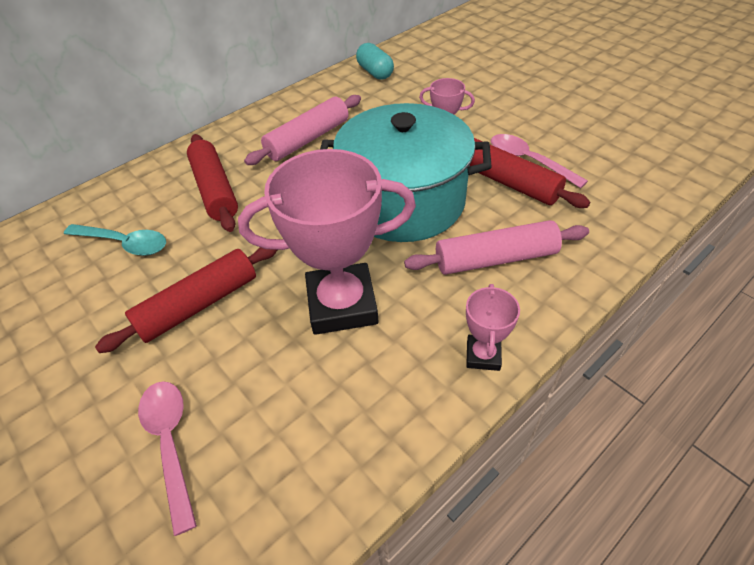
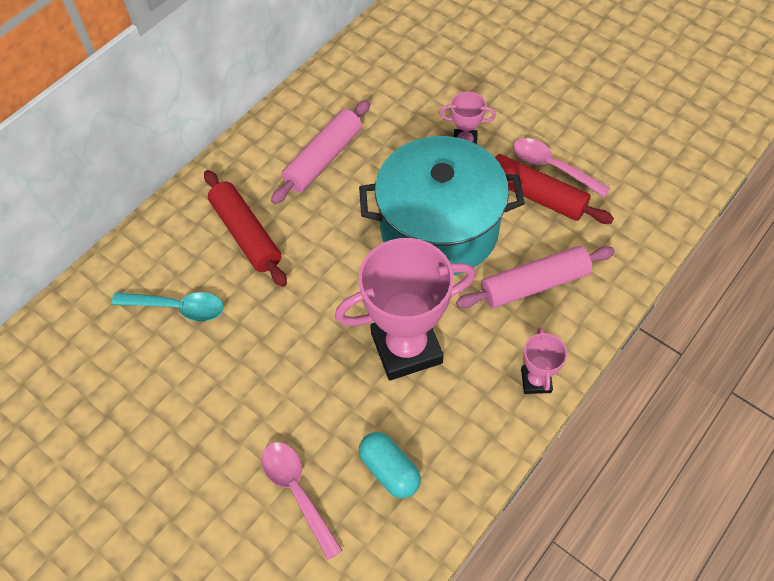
camera: 10 degrees left, 10 degrees up
(198, 304) = (275, 364): red rolling pin -> none
(375, 72) = (373, 55): turquoise capsule -> turquoise capsule (389, 470)

